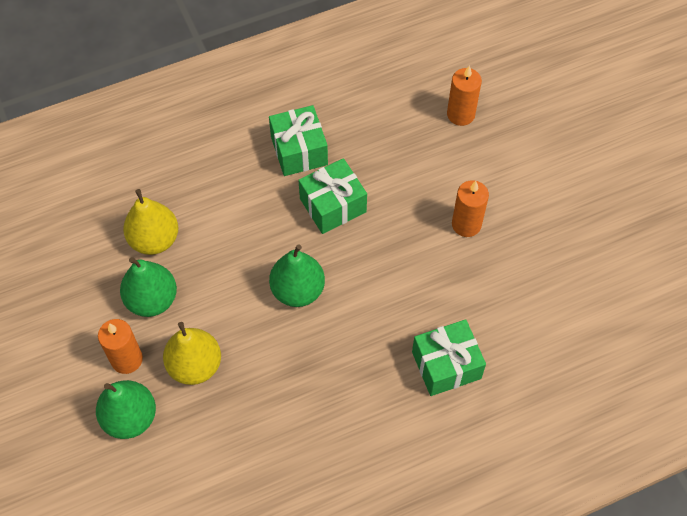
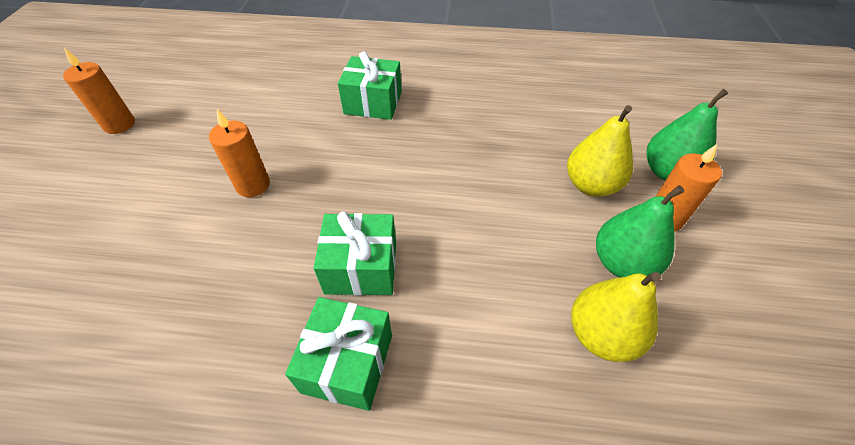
camera: 150 degrees left, 10 degrees down
(298, 290) = (456, 202): green pear -> none
(460, 114) = (123, 301): orange candle -> orange candle (119, 124)

